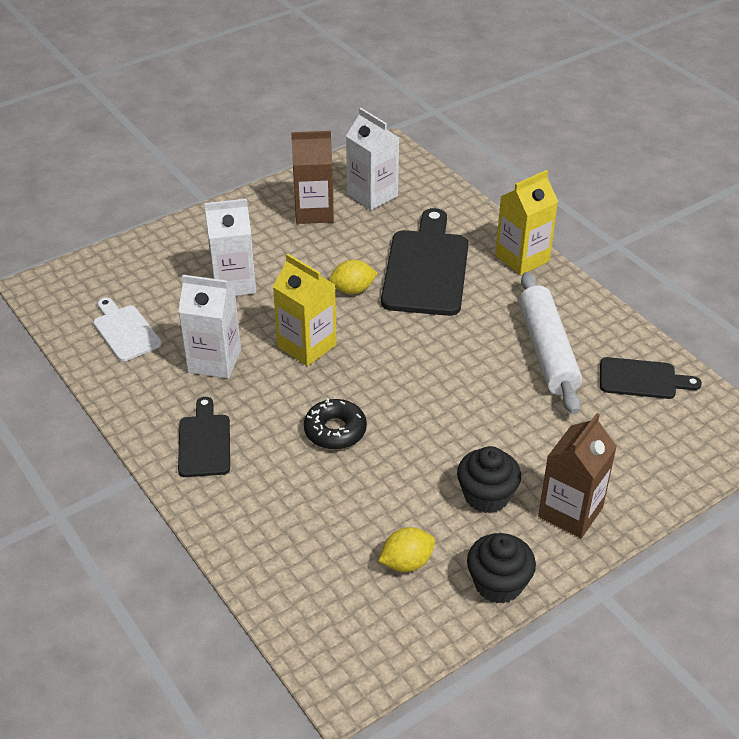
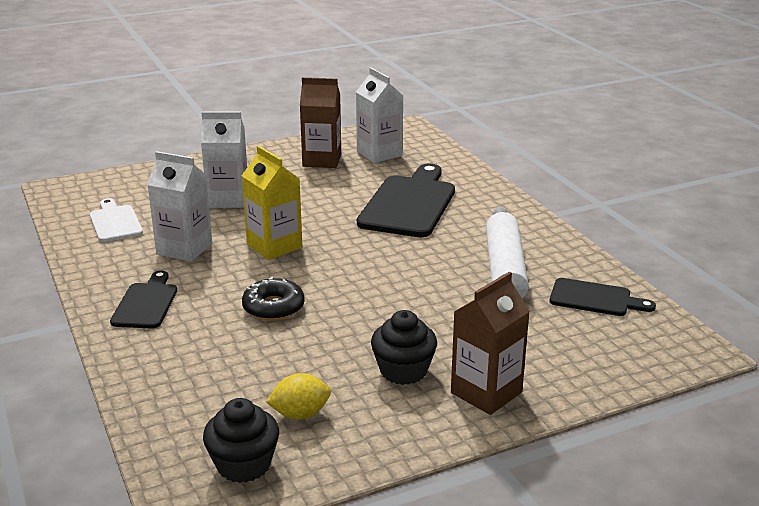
camera: 10 degrees right, 15 degrees down
(353, 290) = (334, 212): yellow lemon -> none
(498, 583) = (388, 442): black cupcake -> black cupcake (243, 465)
(522, 258) = (503, 204): yellow carton -> none

